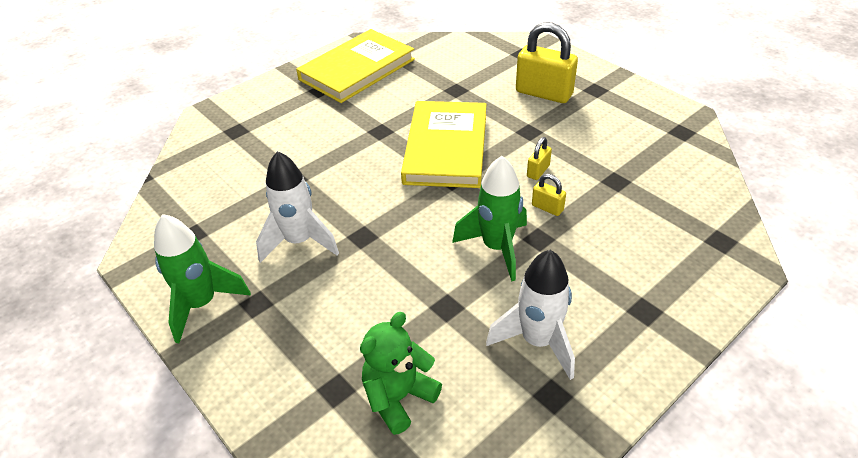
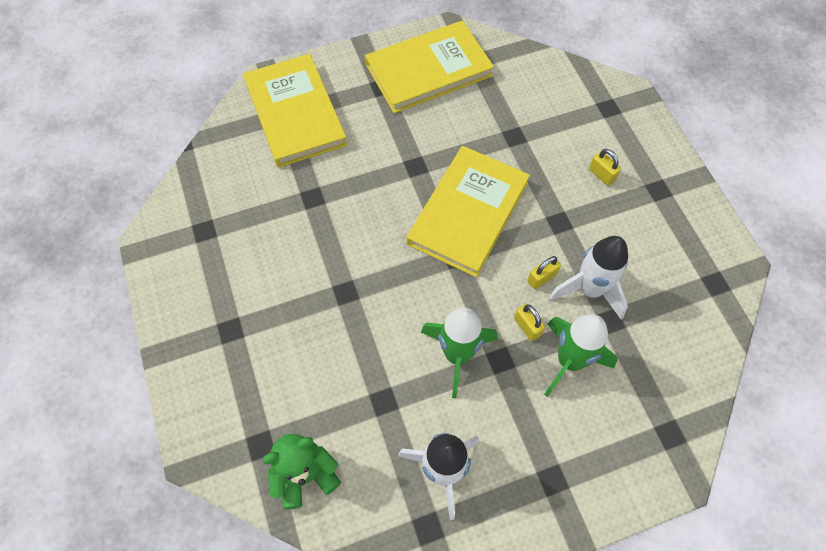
camera: 20 degrees right, 20 degrees up
(202, 304) = (187, 313): green rocket -> green rocket (569, 361)
(247, 127) = (295, 113): none -> yellow book
(299, 241) = (290, 276): white rocket -> white rocket (589, 290)
(544, 93) = (601, 175): yellow padlock -> yellow padlock, size x0.47

